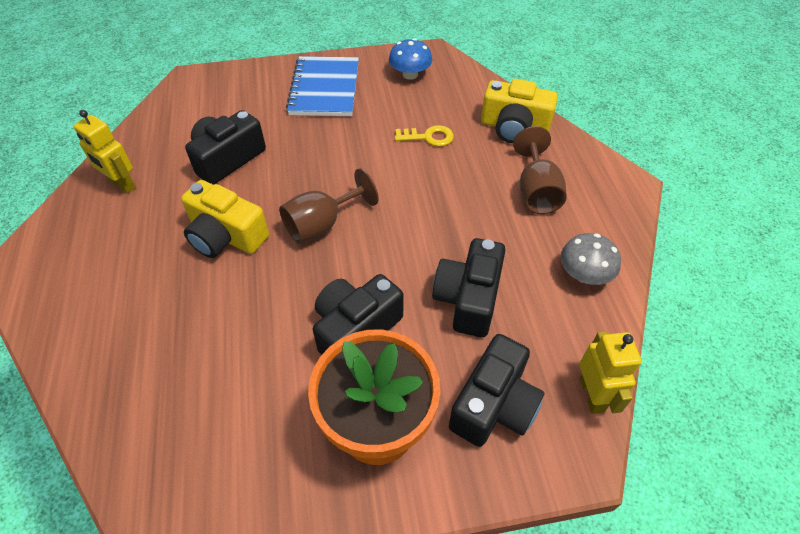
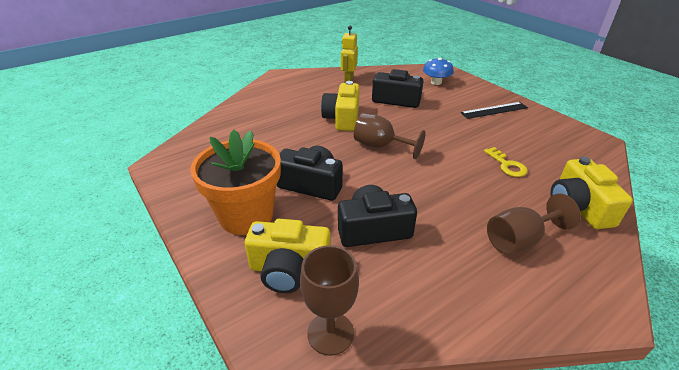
camera: 65 degrees right, 15 degrees down
(324, 89) = (494, 110): blue notebook -> black ruler
(410, 74) = (559, 138): blue mushroom -> blue mushroom (436, 82)
(494, 405) = (289, 269): black camera -> yellow camera
(584, 274) = (456, 297): grey mushroom -> none
(592, 395) = (330, 333): yellow robot -> brown goblet

